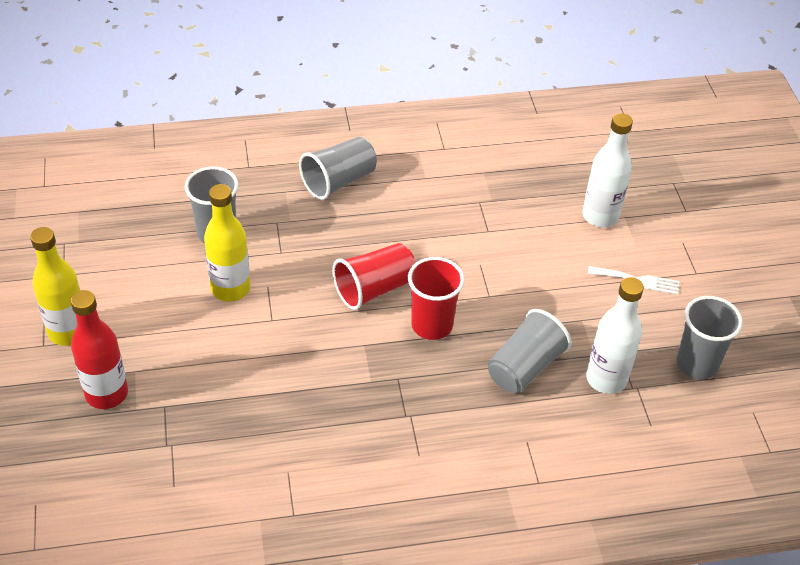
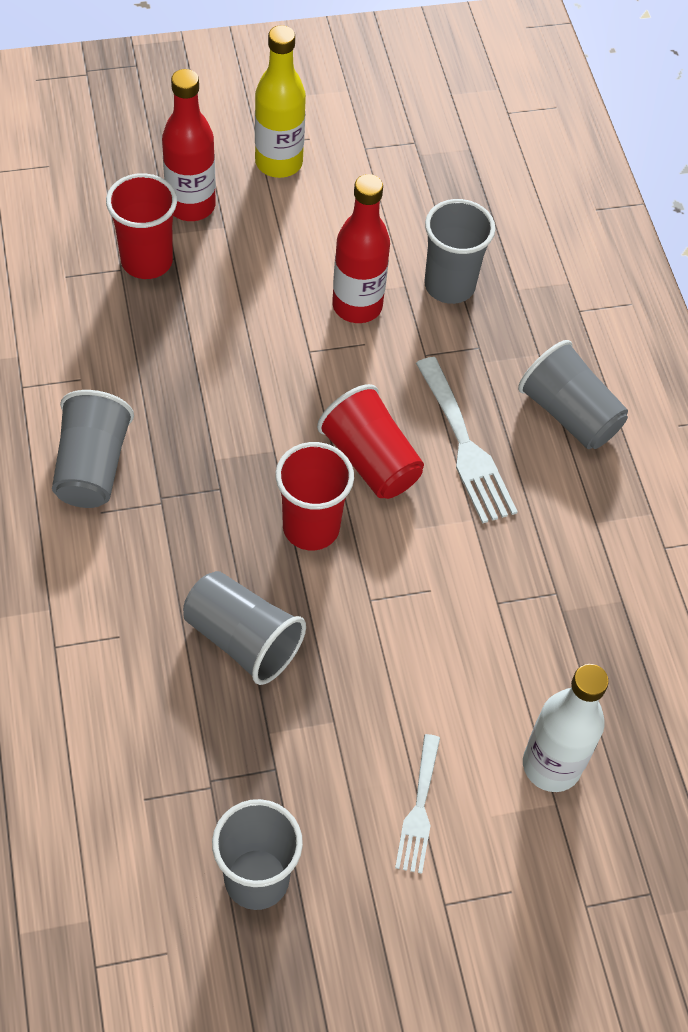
camera: 85 degrees right, 10 degrees up
(165, 425) = (147, 261): none -> red cup
(230, 288) = (357, 306): yellow bottle -> red bottle
(364, 236) = (465, 447): none -> white fork
(376, 461) = (92, 466): none -> grey cup
(606, 379) = (224, 745): white bottle -> none

